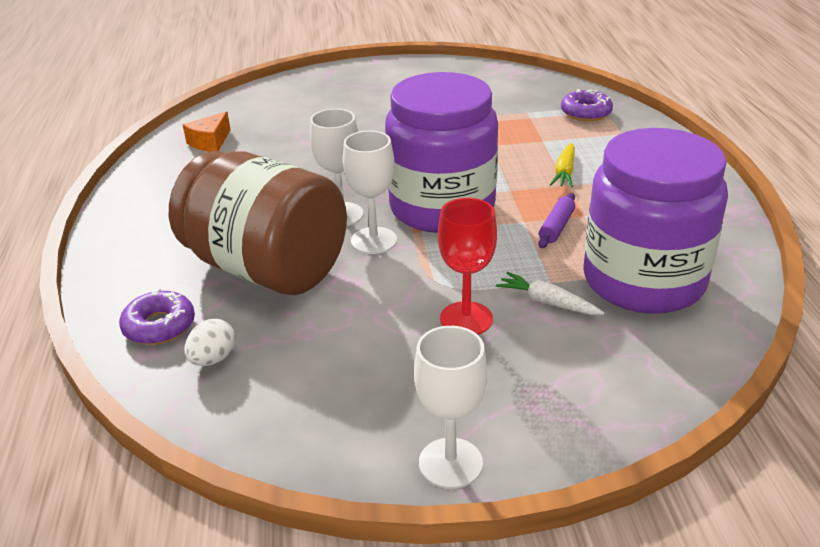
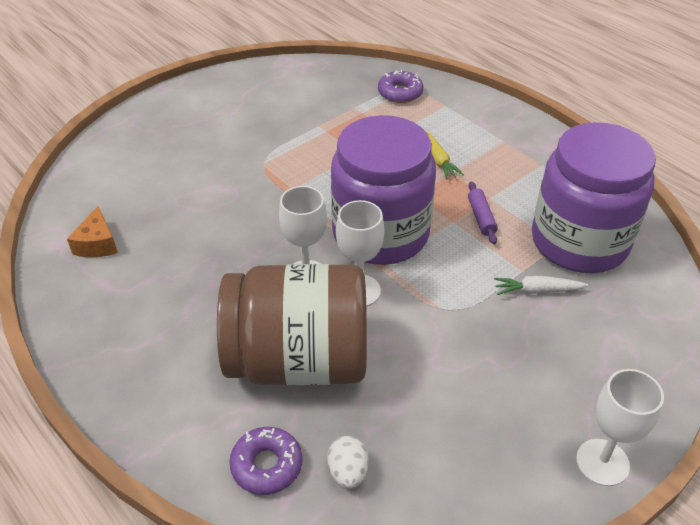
camera: 35 degrees left, 10 degrees up
(466, 319) = (498, 333): red goblet -> none

